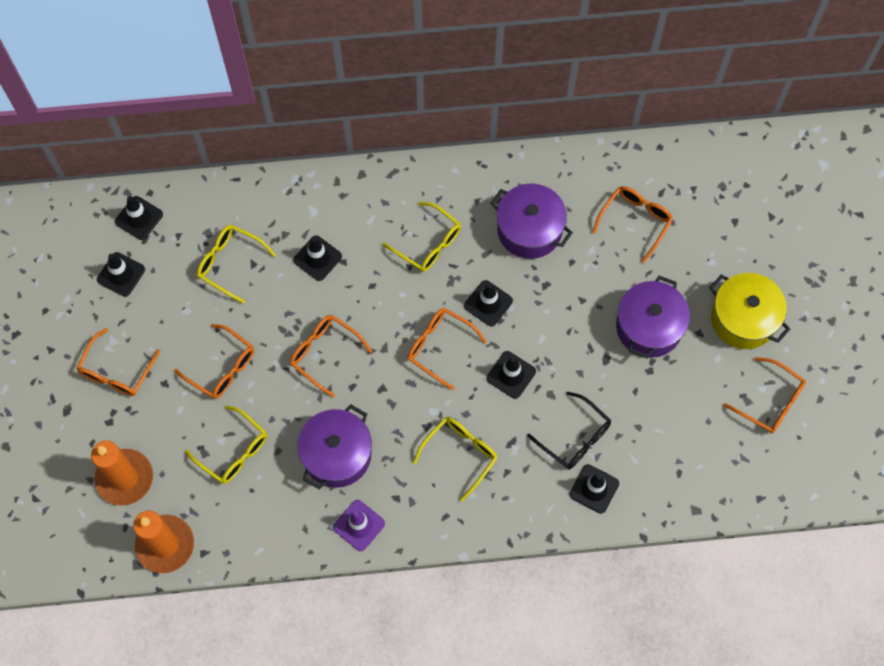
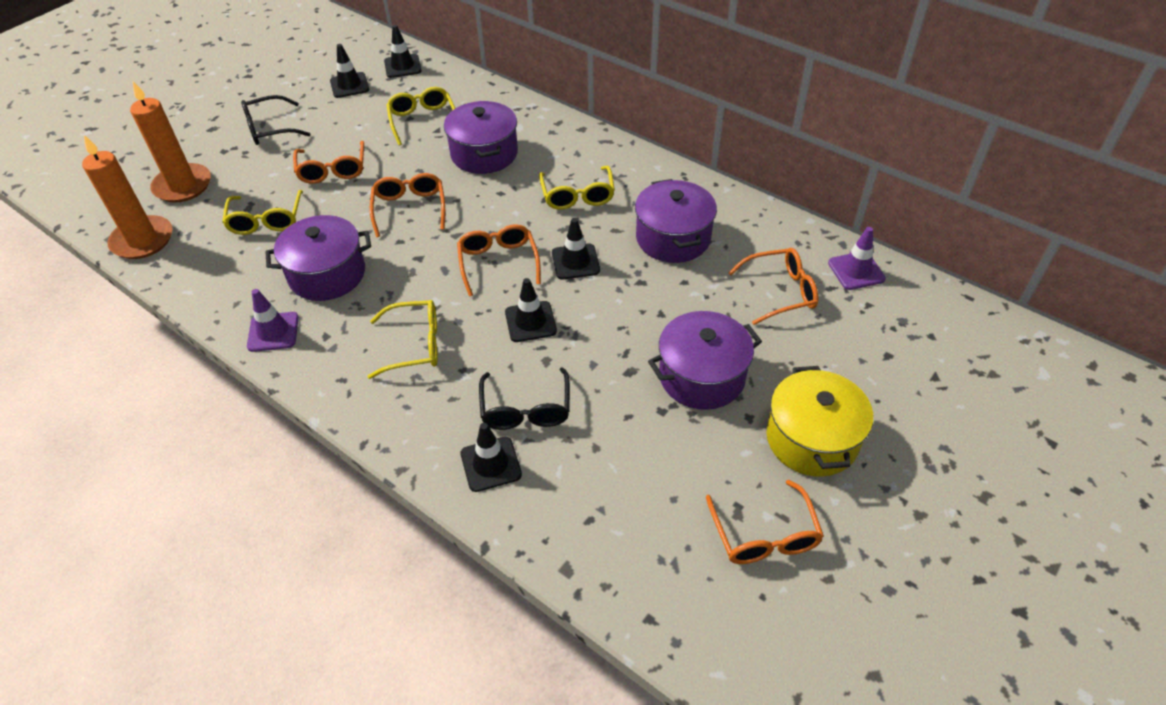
camera: 45 degrees right, 20 degrees down
(116, 371) = (269, 129): orange glasses -> black glasses
(317, 258) = (484, 154): black traffic cone -> purple pot
(664, 165) = (856, 271): none -> purple traffic cone

